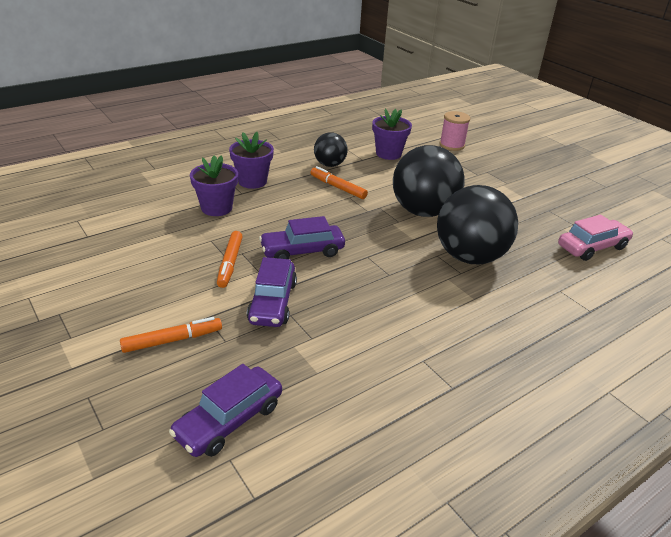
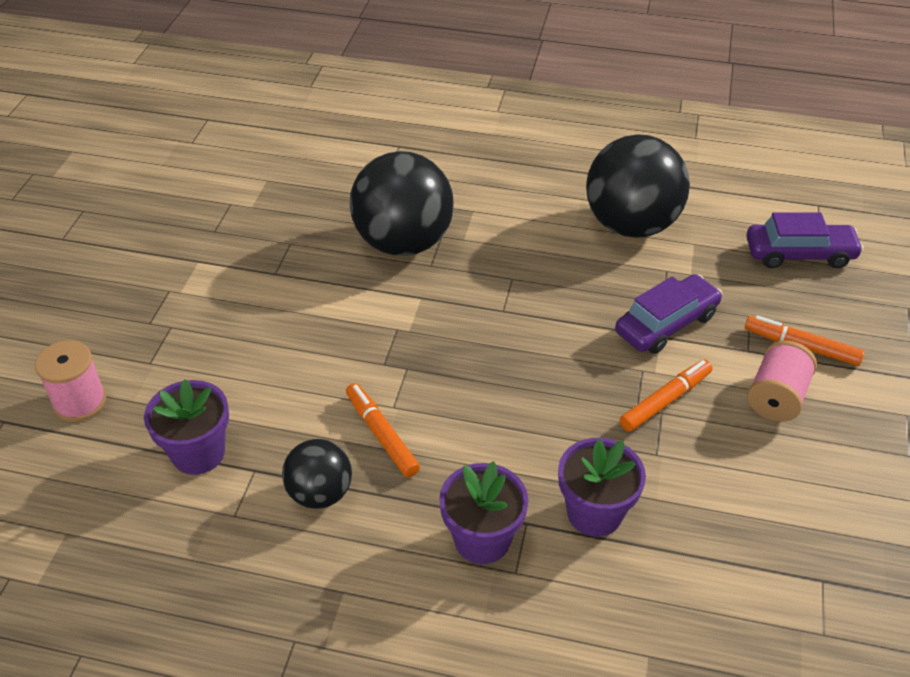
camera: 130 degrees left, 10 degrees up
(167, 299) = (776, 397): none -> pink spool
(302, 251) = (564, 363): purple car -> none
(338, 187) = (381, 435): orange marker -> orange marker turned 150 degrees clockwise
(423, 211) = (346, 321): black ball -> black ball (631, 225)
(592, 247) = (272, 176): pink car -> none

